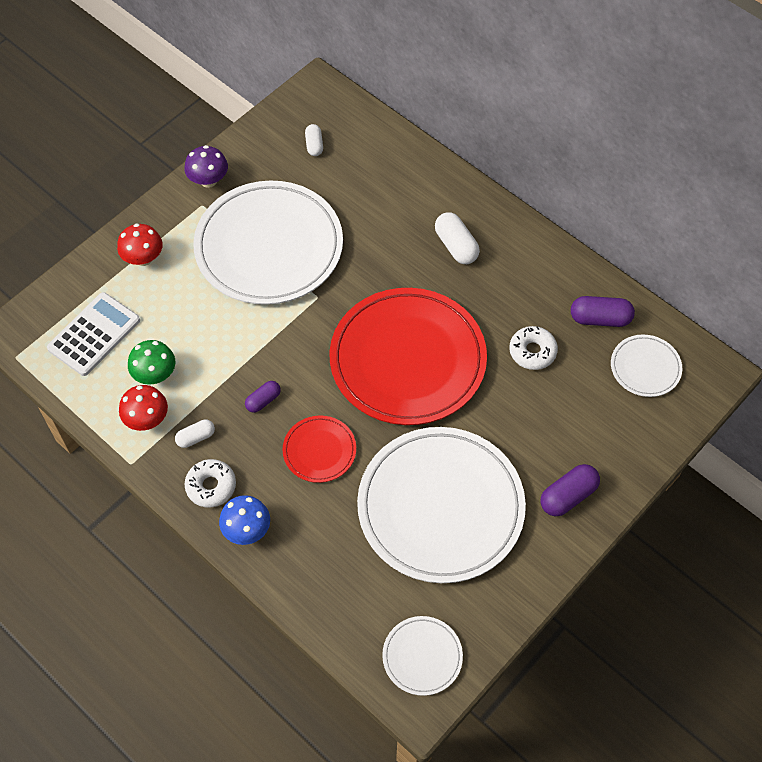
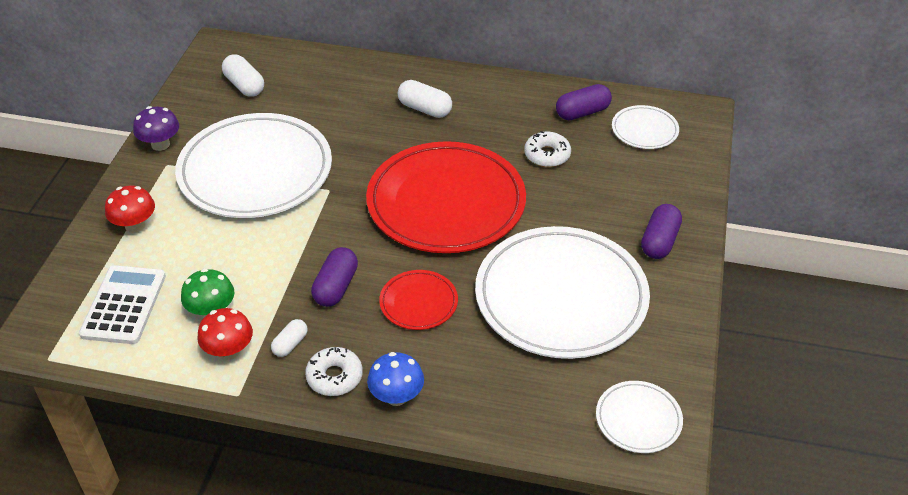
camera: 30 degrees left, 15 degrees down
(263, 400) = (336, 287): purple capsule -> purple capsule, size x1.60
(314, 145) = (244, 85): white capsule -> white capsule, size x1.60

